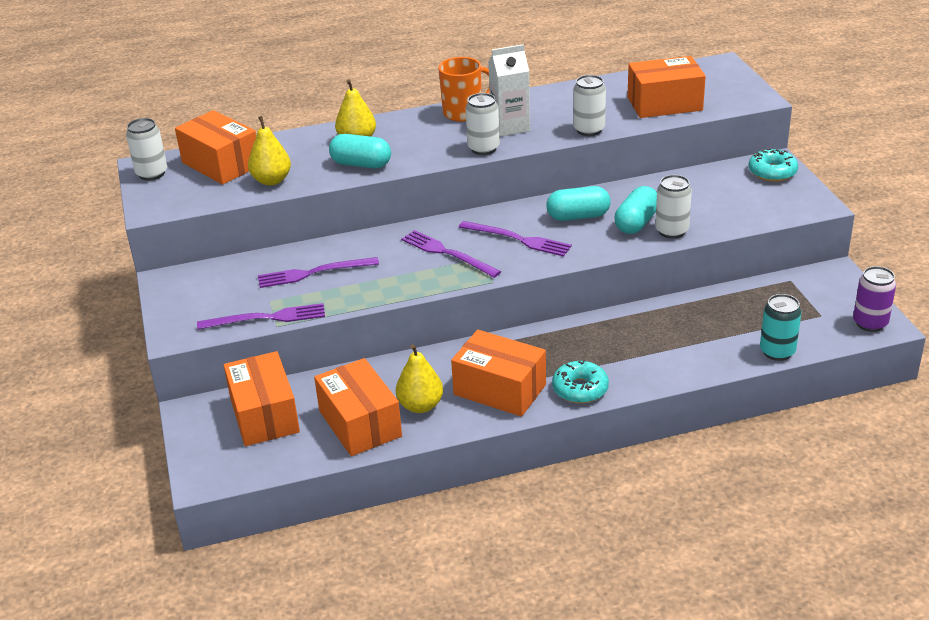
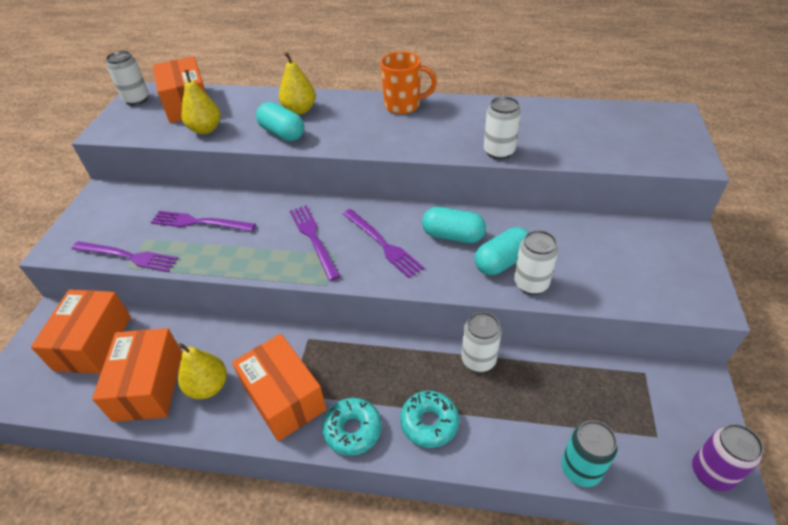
camera: 25 degrees right, 10 degrees up
(483, 148) = (391, 146): white can -> white can (478, 360)
(510, 127) = (431, 129): white carton -> none
(664, 104) = (591, 142): orange box -> none
(772, 172) = (677, 244): turquoise donut -> turquoise donut (429, 423)

